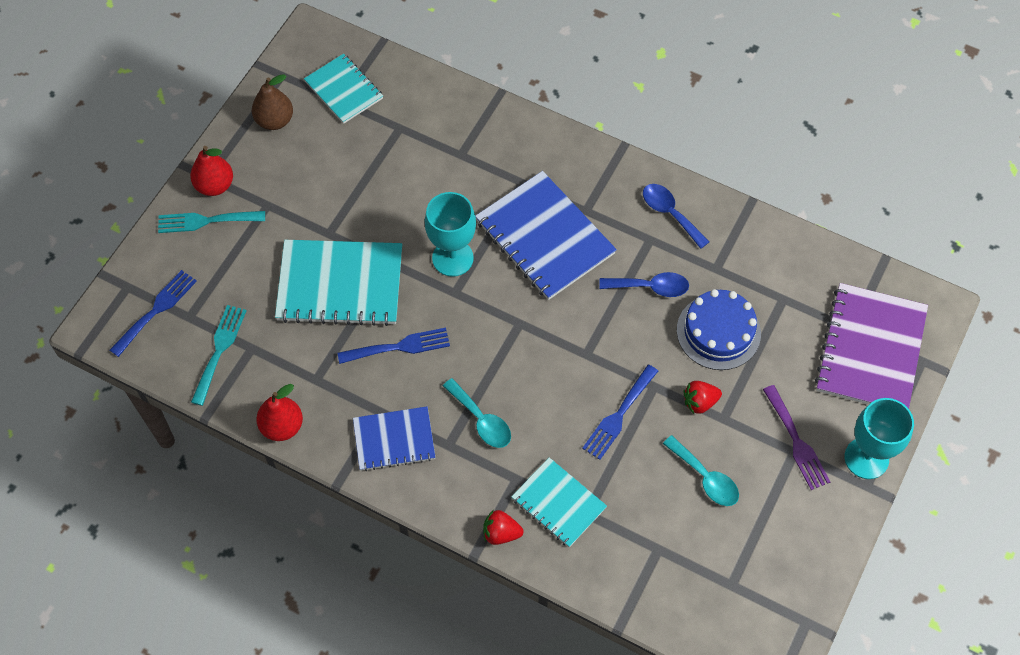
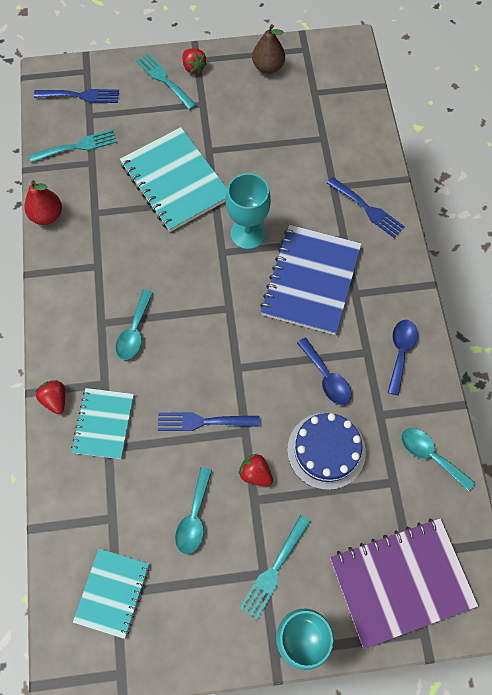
camera: 55 degrees right, 5 degrees up
(215, 185) = (193, 67): red pear -> red strawberry
(344, 90) = (324, 89): turquoise notebook -> turquoise notebook (112, 593)
(394, 440) = (82, 287): blue notebook -> none
(399, 347) = (154, 245): blue fork -> blue fork (367, 209)
(779, 255) = (430, 455): none -> turquoise spoon
(796, 441) = (274, 570): purple fork -> turquoise fork

